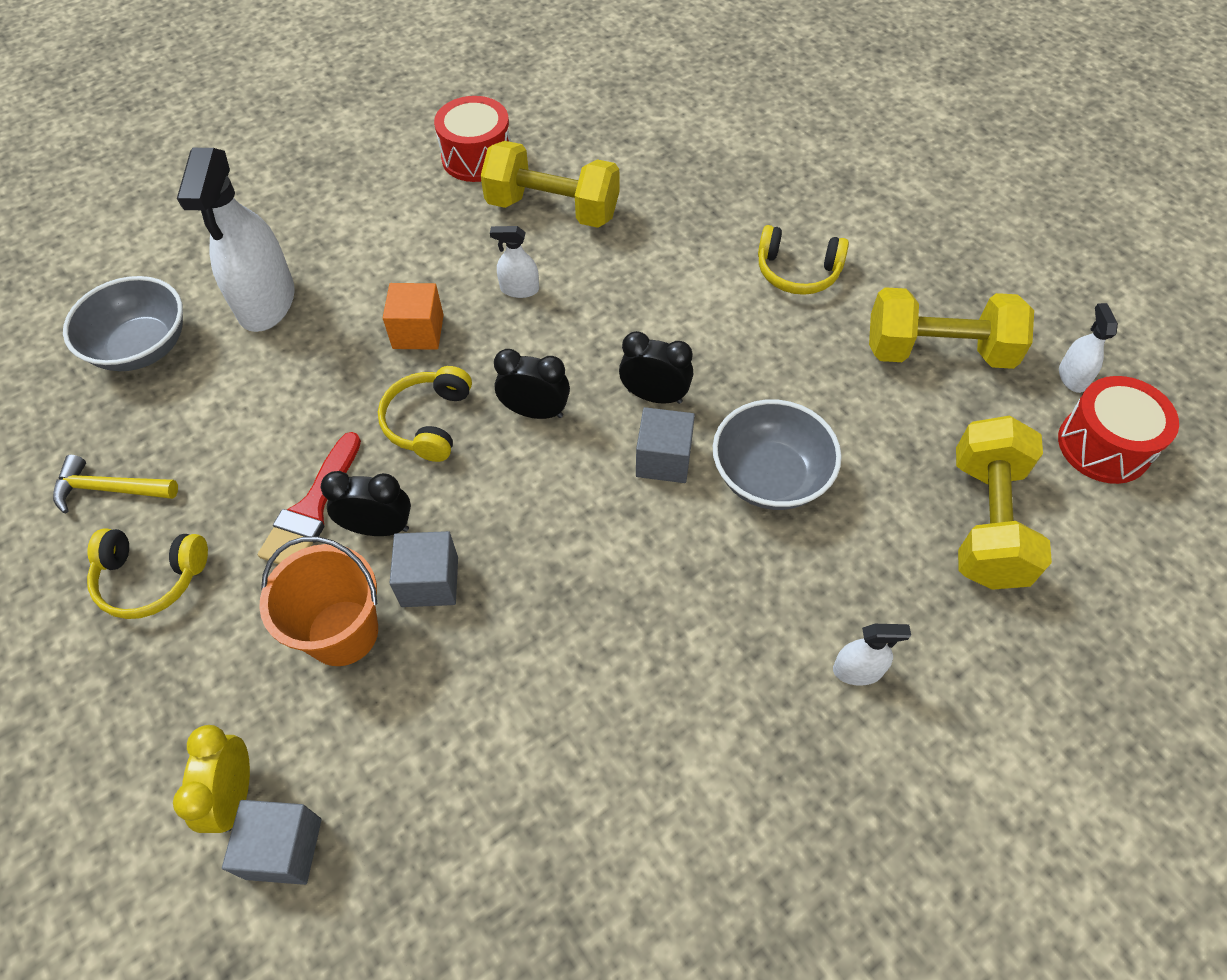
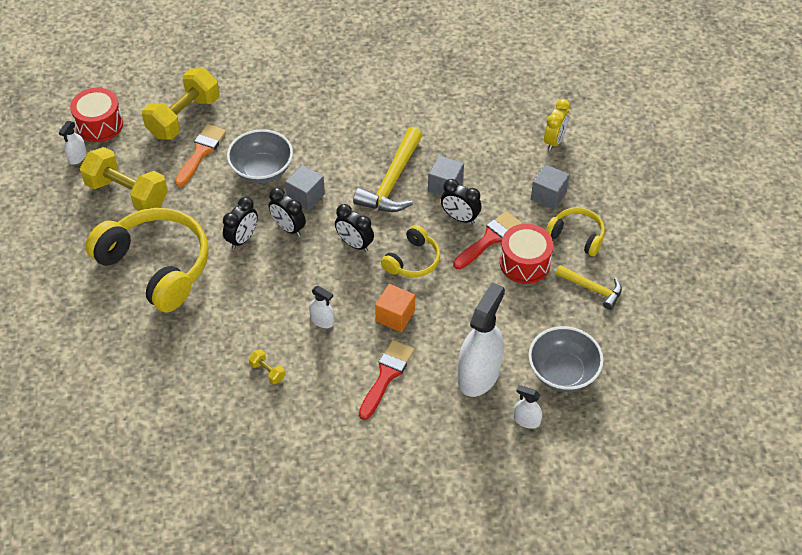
camera: 155 degrees left, 5 degrees down
(284, 848) = (539, 119): grey cube -> grey cube (548, 195)
(343, 632) = (492, 180): orange bucket -> none
(395, 257) = (386, 375): none -> red brush
(477, 157) = (292, 440): red drum -> red drum (525, 263)
(531, 550) = (392, 181): none -> yellow hammer
(553, 209) = (267, 372): yellow dumbbell -> yellow dumbbell, size x0.41
(711, 353) = (242, 239): none -> black clock
(797, 272) = (156, 266): yellow headphones -> yellow headphones, size x2.00
(857, 670) = (286, 91): white spray bottle -> white spray bottle (526, 420)
(895, 466) = (201, 152): none -> orange brush

